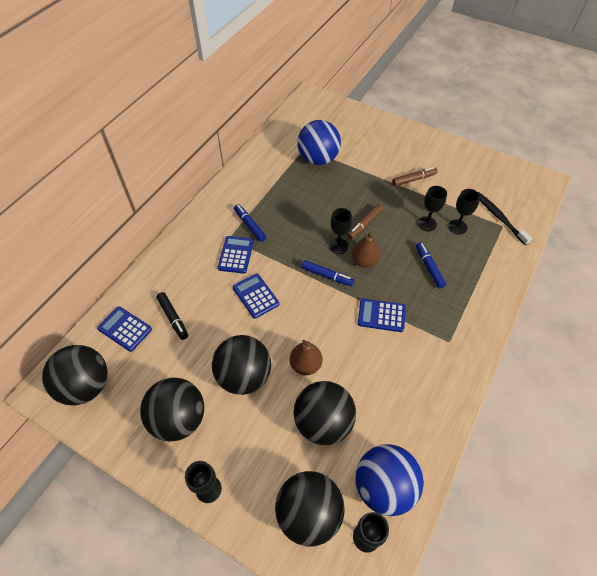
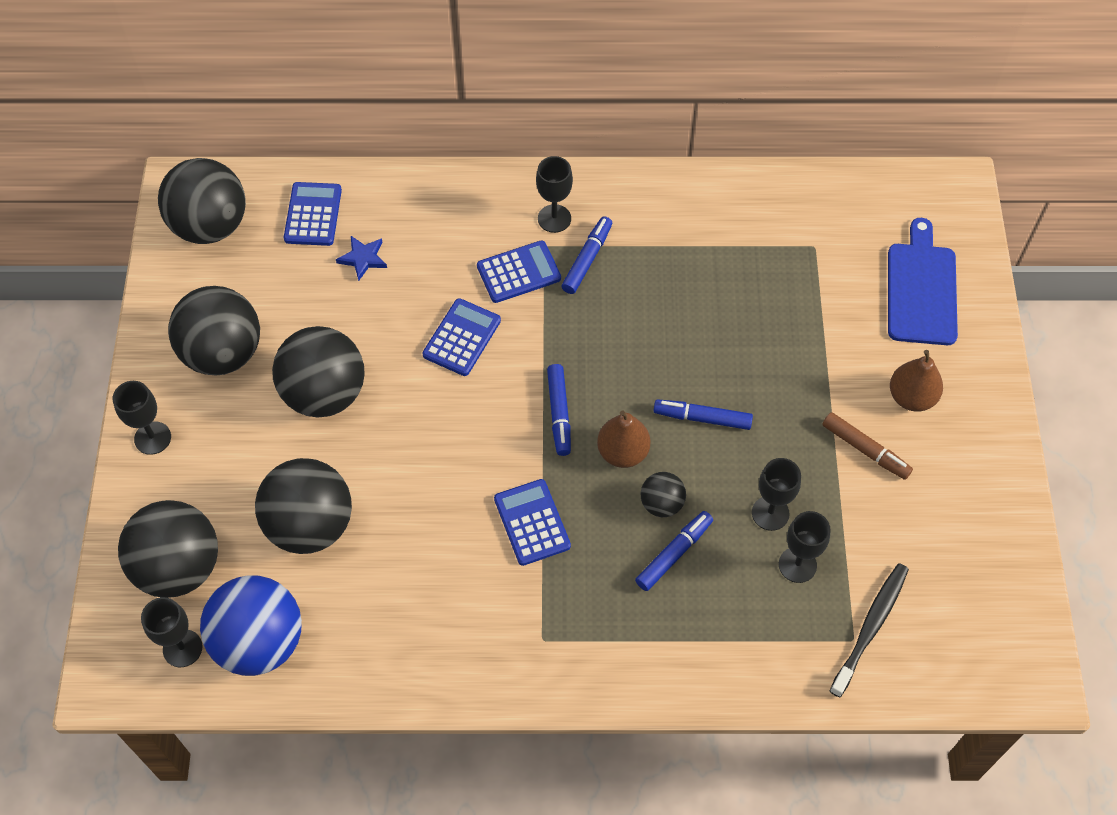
camera: 60 degrees right, 5 degrees up
(173, 318) = (363, 258): black marker -> blue star
(305, 365) = (386, 460): brown pear -> brown pear (911, 397)
(318, 159) = (803, 279): blue ball -> none
(338, 246) = (629, 401): black goblet -> black goblet (554, 218)
(349, 128) = (921, 289): none -> blue cutting board
(364, 224) = (702, 418): brown marker -> blue marker
(400, 259) = (661, 504): none -> black ball

